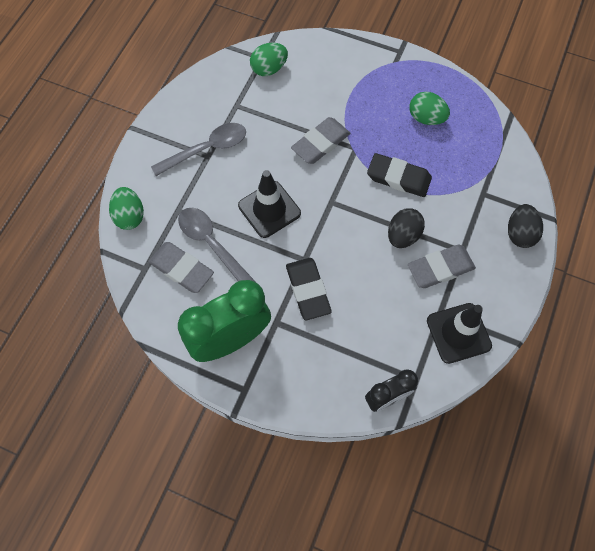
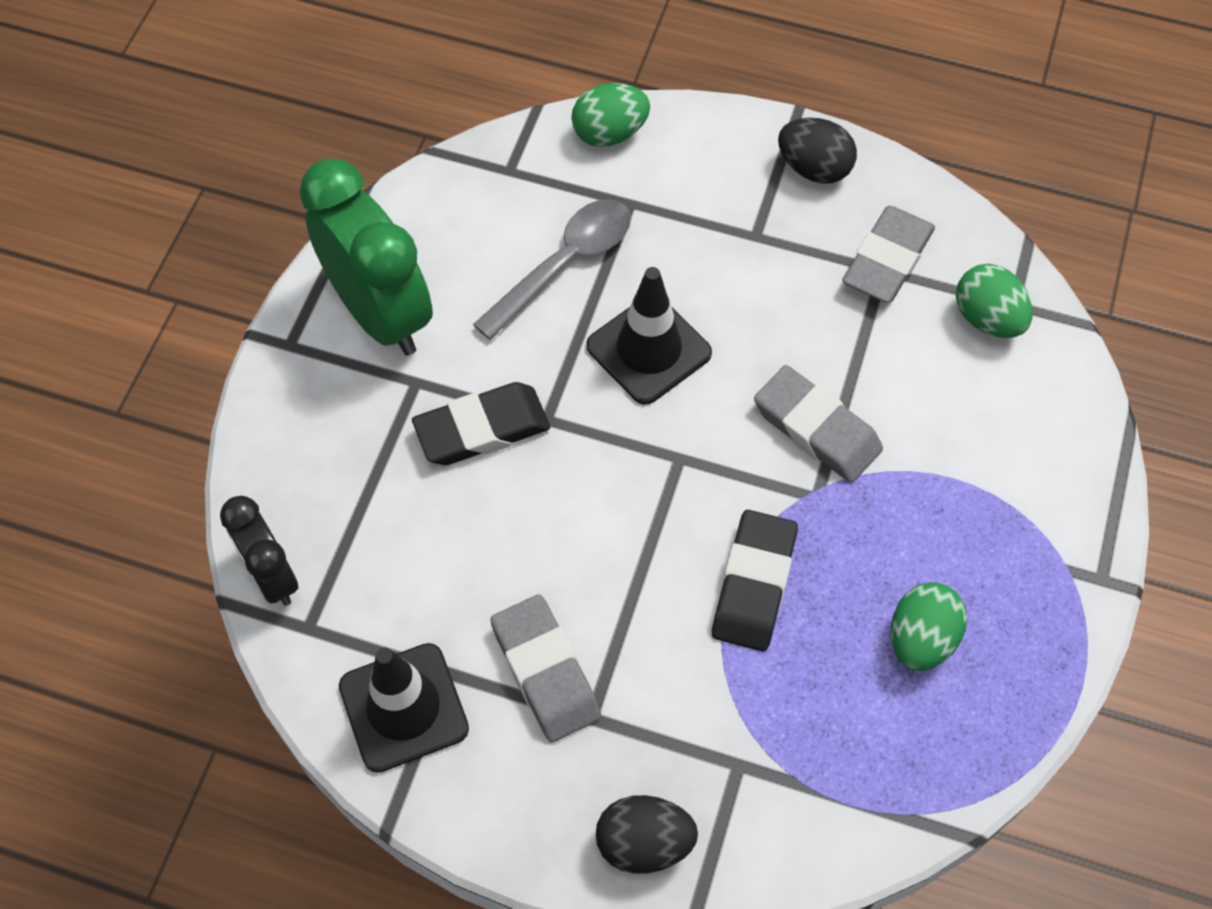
camera: 85 degrees right, 5 degrees down
(181, 269) = (511, 224): grey eraser -> grey eraser (887, 260)
(206, 149) = (769, 232): grey spoon -> none
(403, 235) = (615, 596): black egg -> black egg (814, 168)

